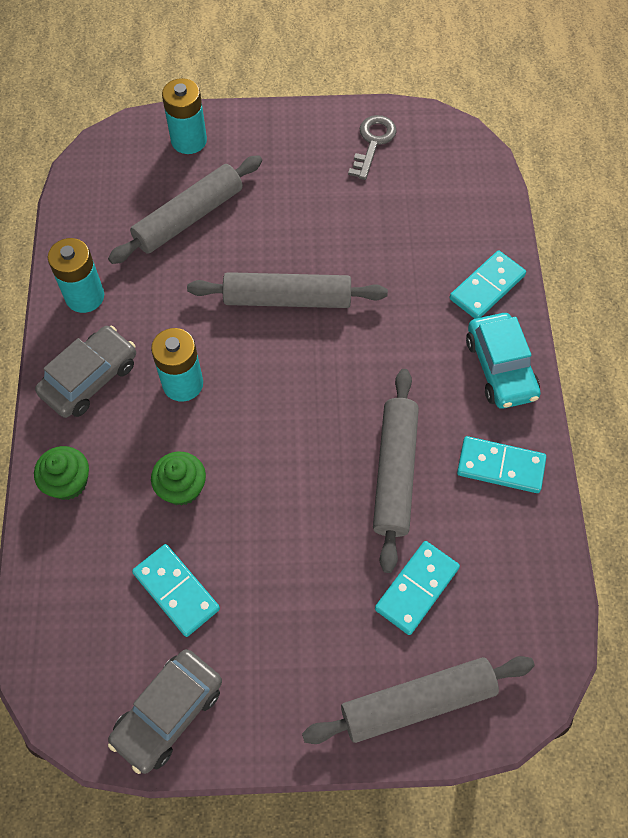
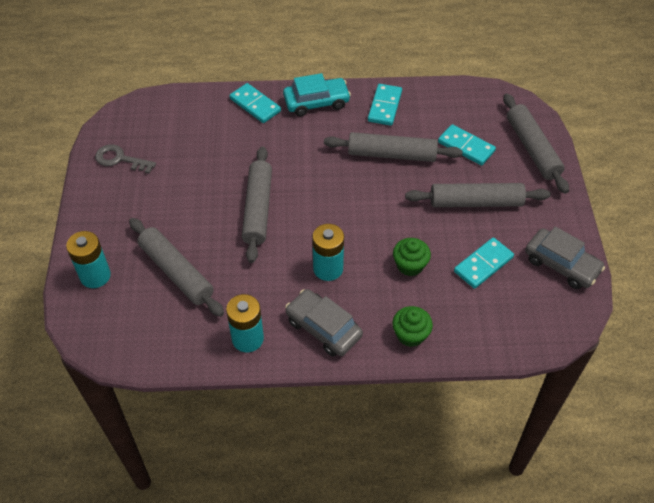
camera: 90 degrees left, 10 degrees down
(296, 592) = (476, 202): none -> grey rolling pin

